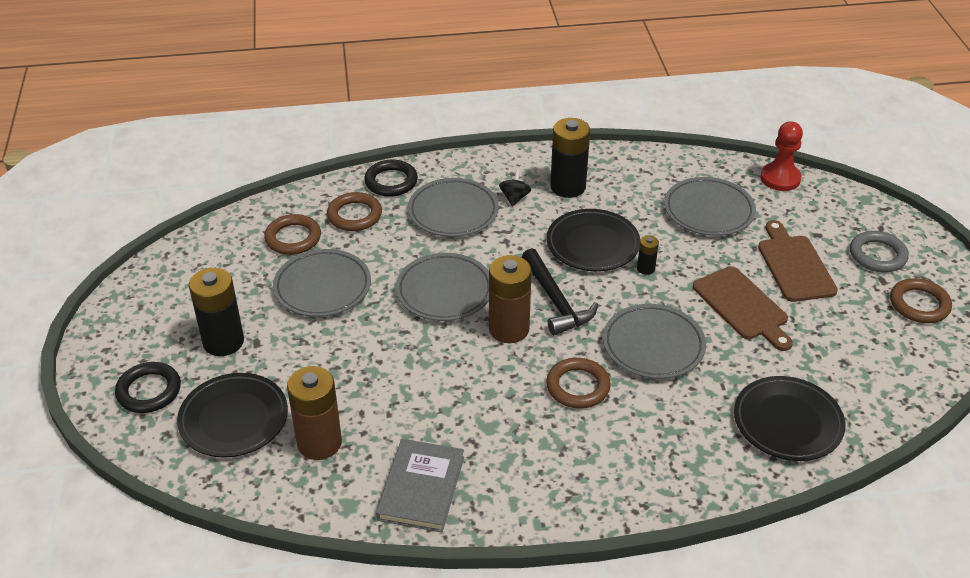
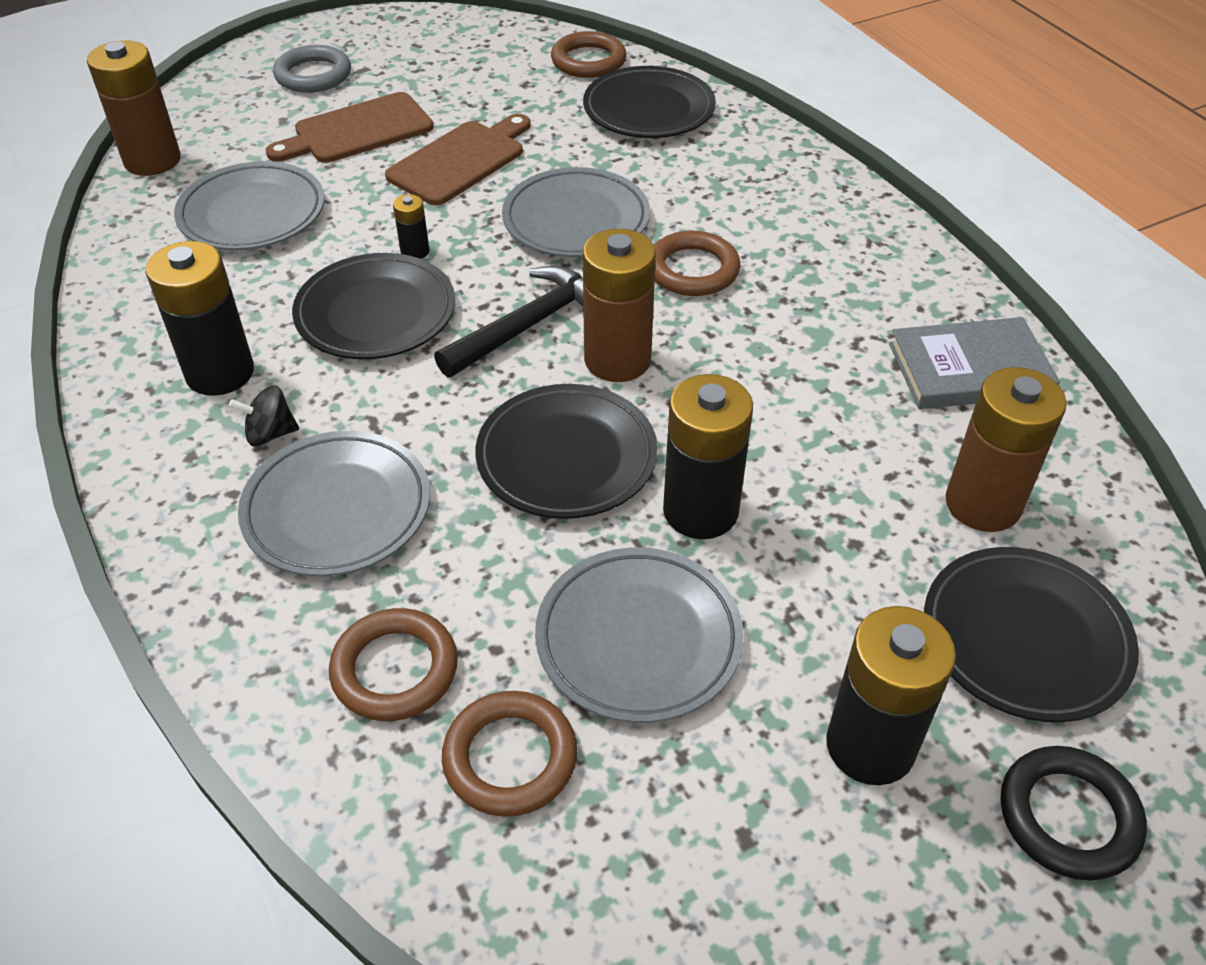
camera: 110 degrees left, 5 degrees up
(382, 329) = (700, 511): none -> black battery
(391, 182) = (257, 644): black ring -> none
(444, 291) = (566, 457): grey plate -> black plate
(780, 178) = (152, 160): red pawn -> brown battery
(919, 304) = (399, 45): brown ring -> brown ring (588, 61)

